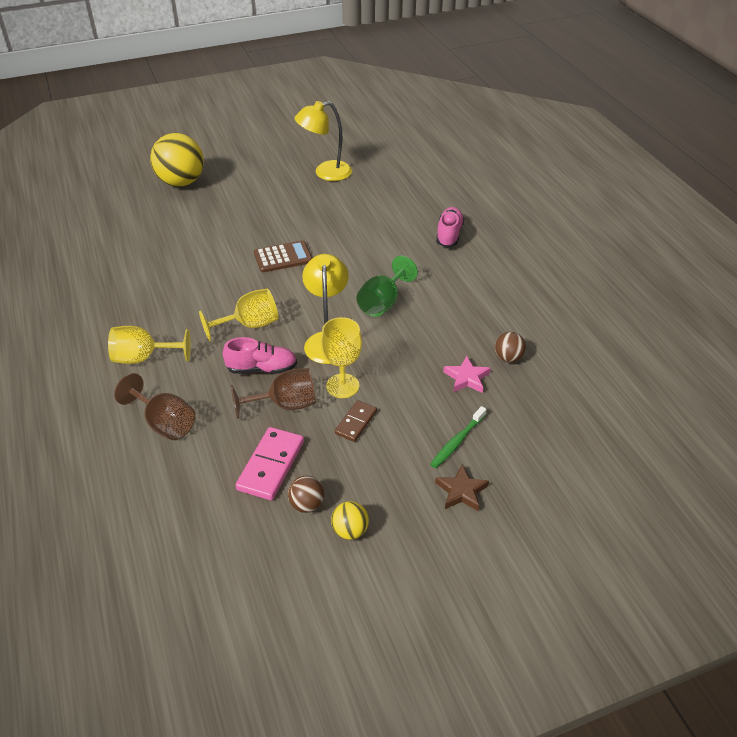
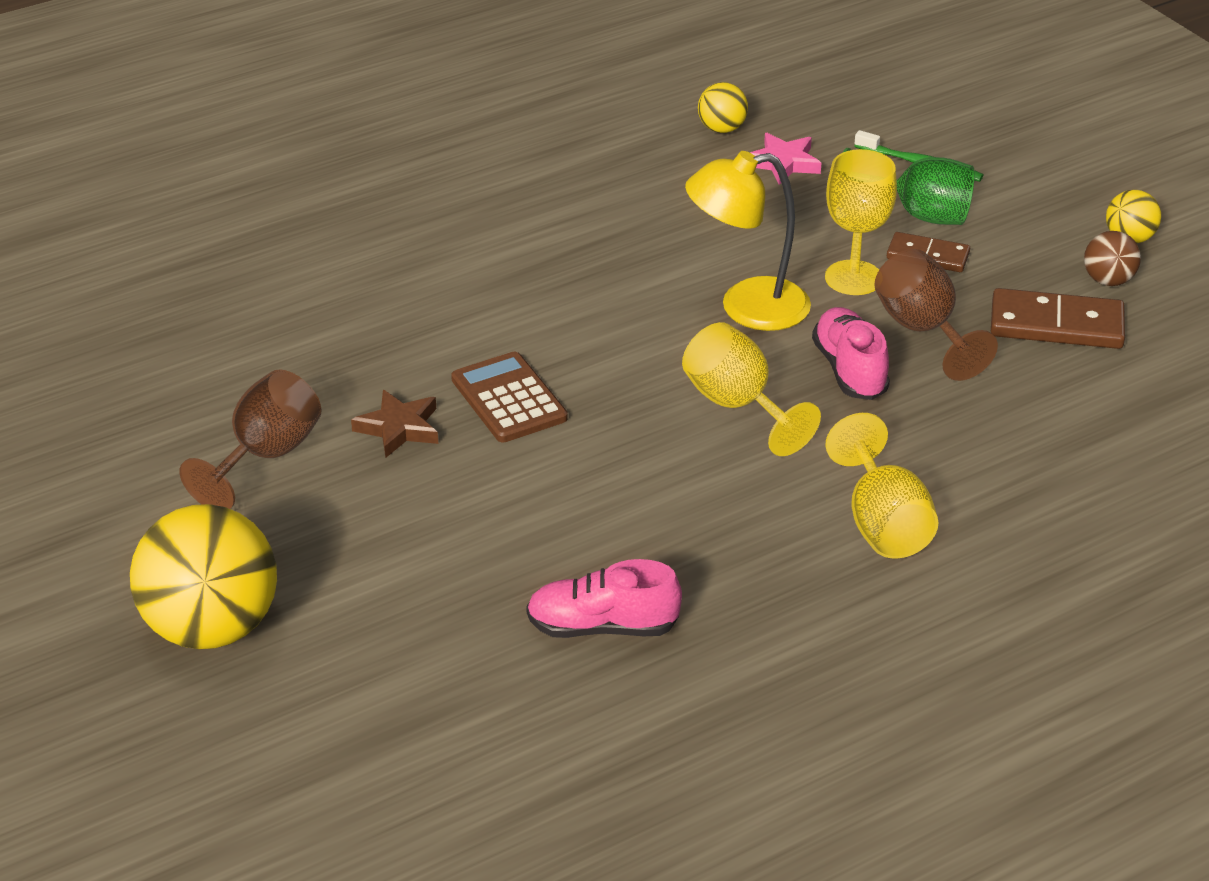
camera: 100 degrees left, 5 degrees down
(164, 423) = (1029, 456): brown goblet -> brown goblet (266, 456)
(271, 465) = (1056, 324): pink domino -> brown domino
(325, 173) = (154, 387): yellow lamp -> none
(383, 303) = (622, 259): green goblet -> green goblet (918, 214)
(449, 235) = (388, 202): pink shoe -> pink shoe (602, 627)
(461, 491) = (1010, 156): brown star -> brown star (399, 428)
(508, 358) = (722, 129): brown ball -> yellow ball

